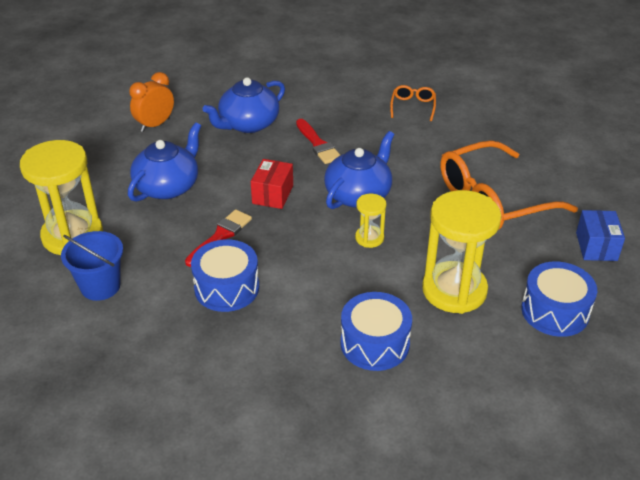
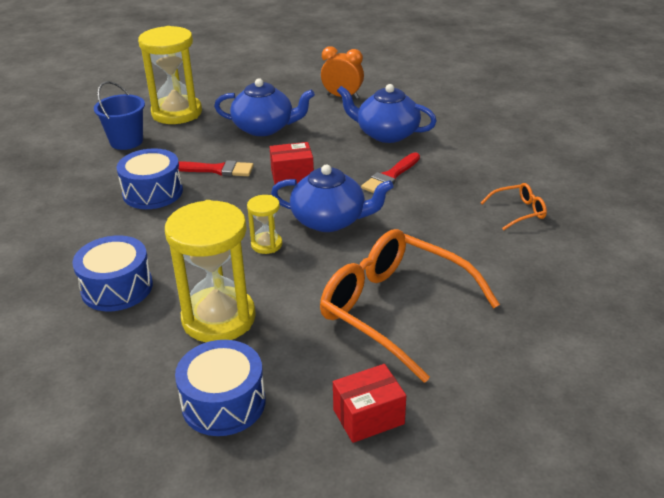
camera: 65 degrees right, 5 degrees down
(596, 246) = (368, 417): blue box -> red box

